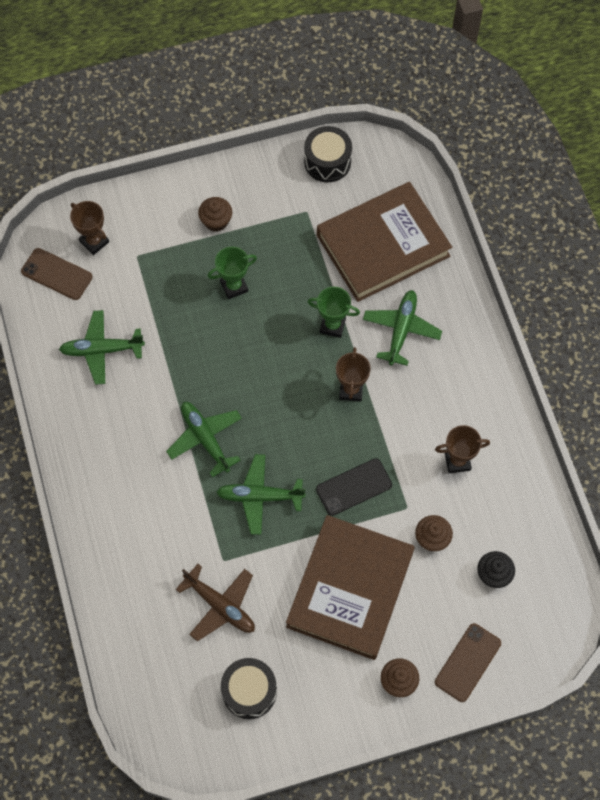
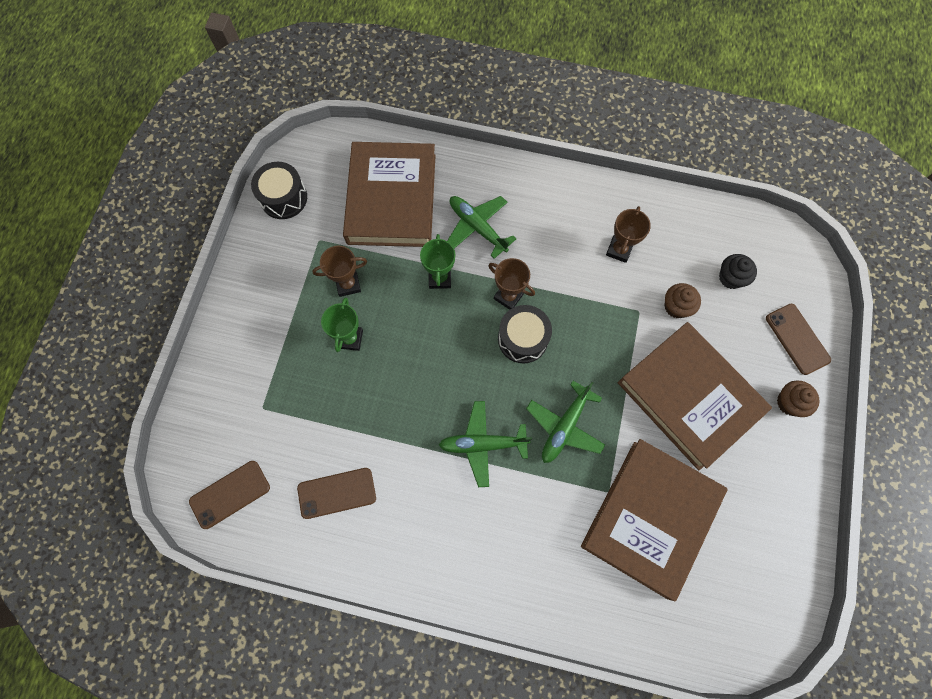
camera: 60 degrees left, 5 degrees up
(94, 242) = (220, 440): brown trophy -> brown trophy (348, 284)
(101, 350) = (337, 493): green plane -> brown phone
(216, 221) = (276, 319): brown cupcake -> none
(220, 606) = (650, 518): brown plane -> brown book
(249, 691) = (743, 535): black drum -> black drum (522, 339)
(332, 325) = (440, 278): green trophy -> green trophy turned 45 degrees counterclockwise
(354, 487) = (598, 343): black phone -> none

